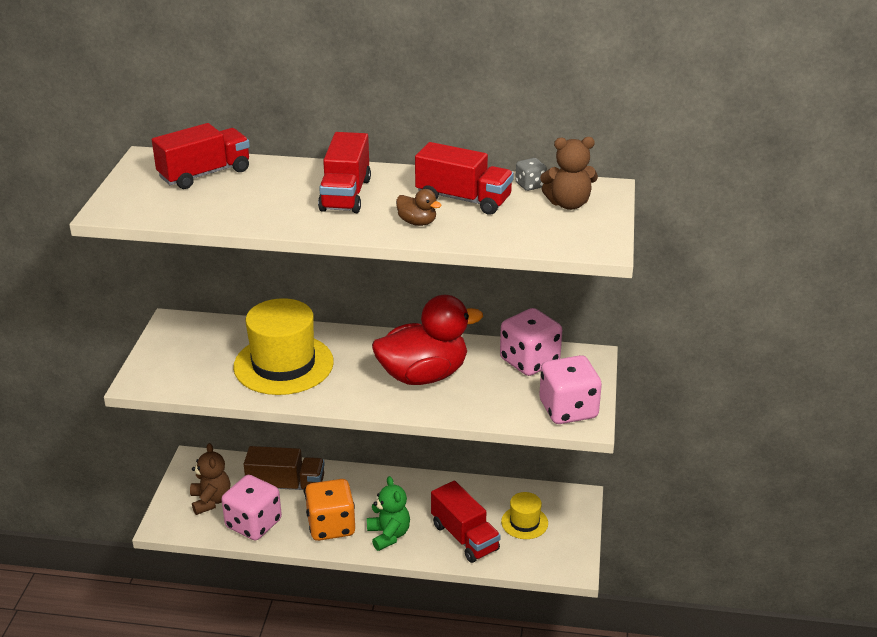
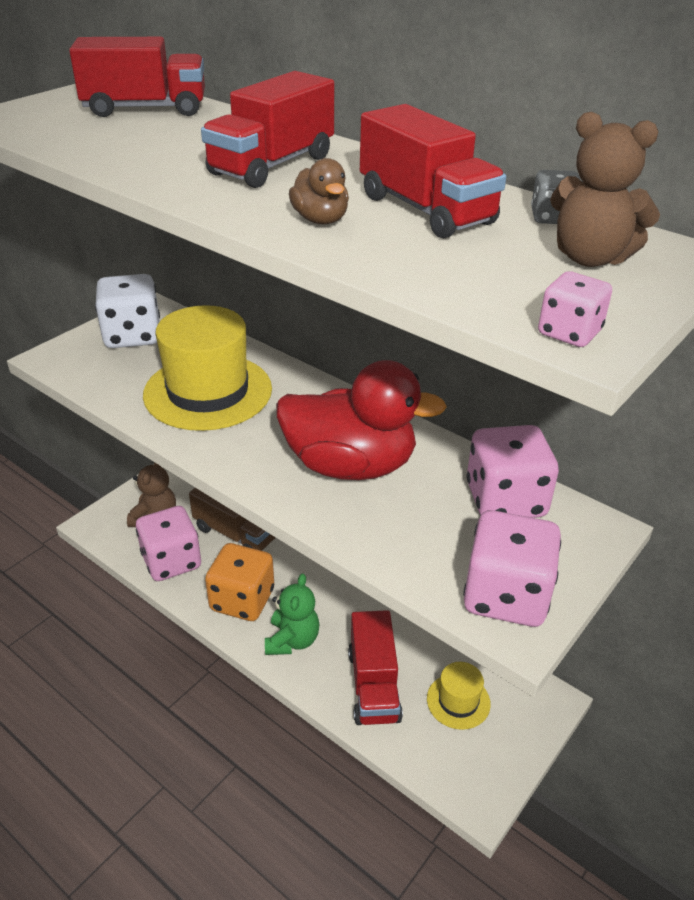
camera: 30 degrees right, 5 degrees up
(183, 346) = (132, 336): none -> white dice
(593, 246) = (569, 333): none -> pink dice

